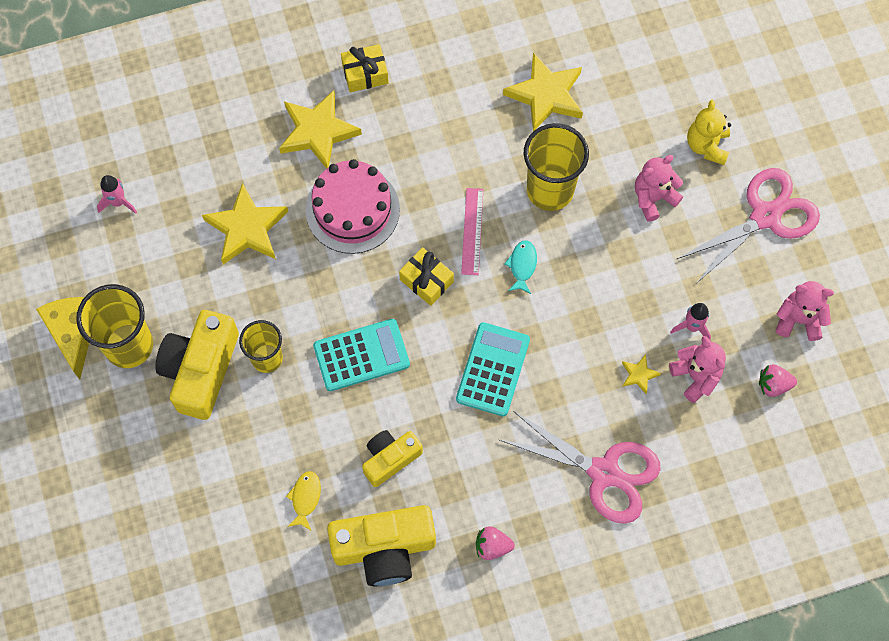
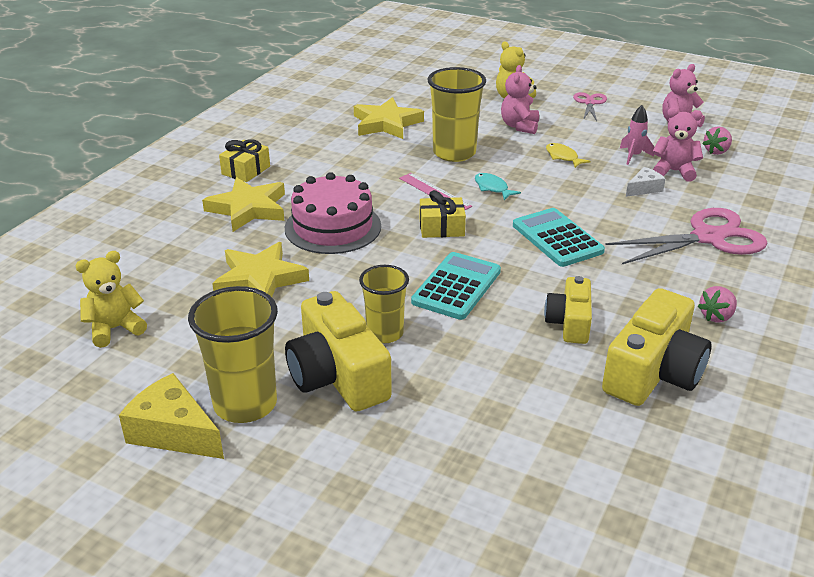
camera: 45 degrees left, 35 degrees down
(118, 202) = (115, 329): pink rocket -> yellow teddy bear
(305, 498) = (547, 388): yellow fish -> yellow fish (563, 157)
(639, 375) = (644, 189): yellow star -> white cheese
(765, 216) = (589, 103): pink scissors -> pink scissors, size x0.52

